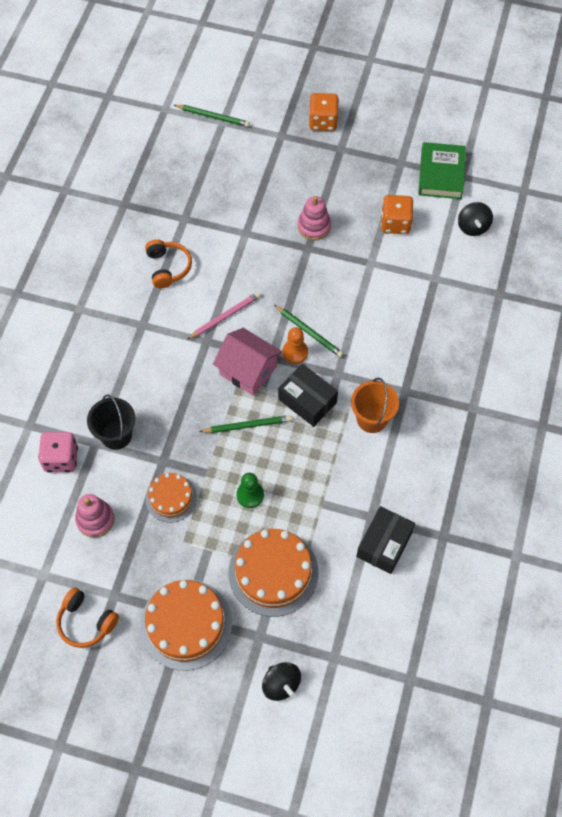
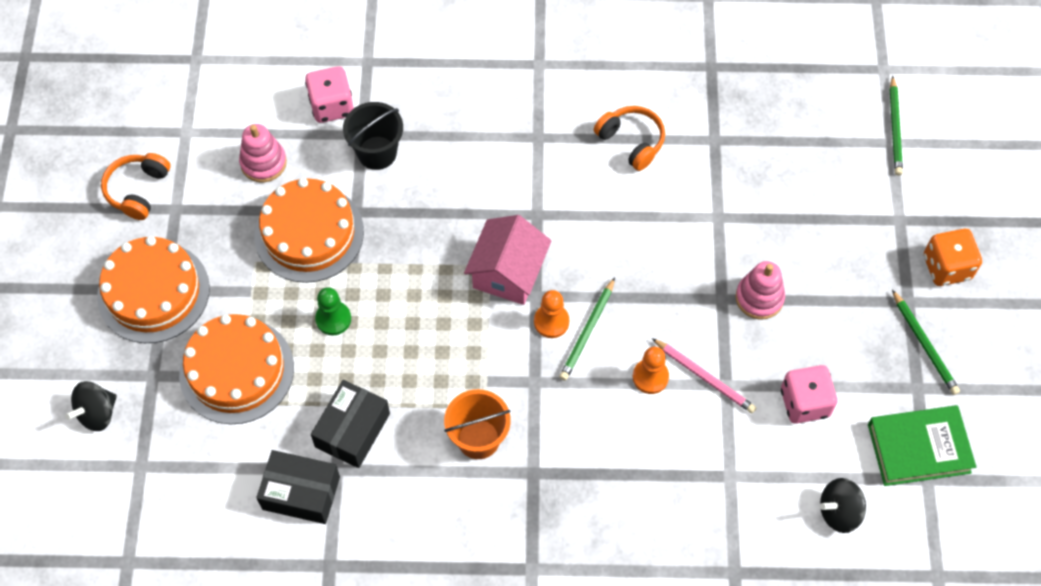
camera: 75 degrees right, 0 degrees up
(168, 267) = (631, 141): orange headphones -> orange headphones turned 105 degrees counterclockwise
(171, 498) = (309, 233): orange cake -> orange cake, size x1.70
(225, 316) = (579, 226): pink pencil -> pink pencil (704, 377)
(247, 425) = (428, 292): green pencil -> green pencil (924, 344)
(307, 401) = (483, 353): black box -> black box (352, 430)
(353, 304) = (650, 377): none -> orange pawn
(395, 223) = (804, 403): orange dice -> pink dice

